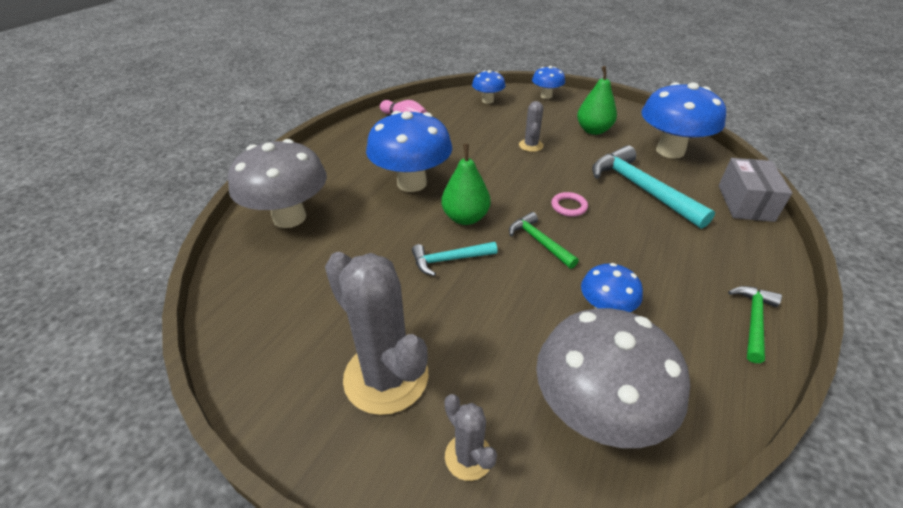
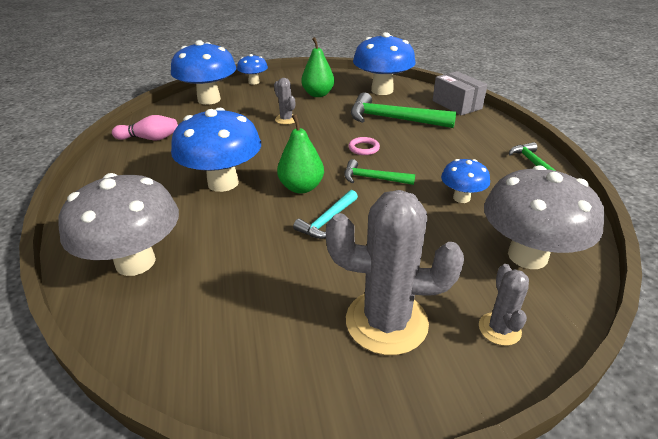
camera: 40 degrees left, 5 degrees down
(468, 457) = (499, 329): grey cactus -> grey cactus turned 75 degrees clockwise
(487, 100) = (209, 100): blue mushroom -> blue mushroom, size x1.91
(641, 189) = (393, 119): turquoise hammer -> green hammer

